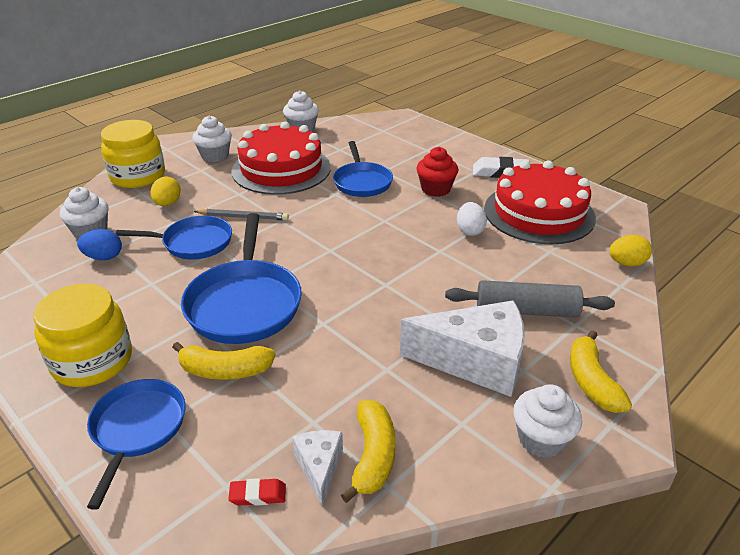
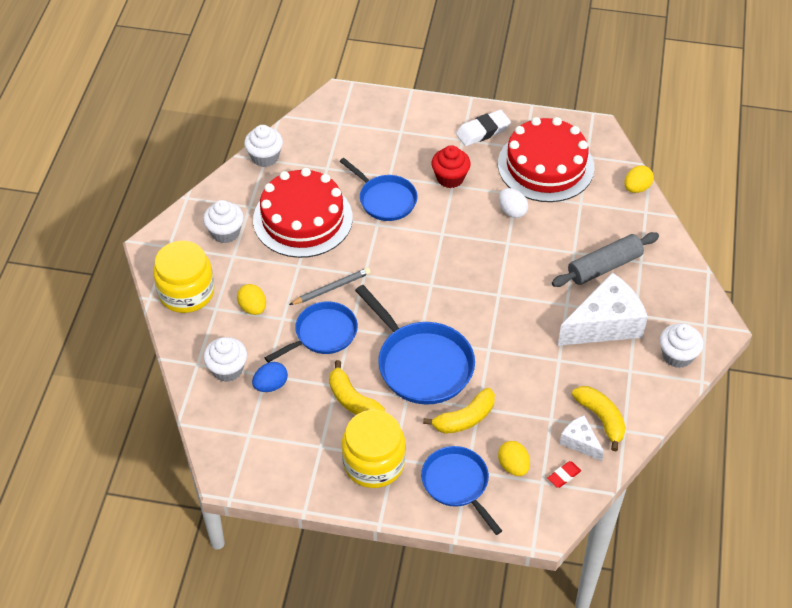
camera: 35 degrees left, 15 degrees up
(215, 447) = (513, 466): none -> yellow egg
(591, 381) = (677, 301): yellow banana -> yellow banana (352, 400)

